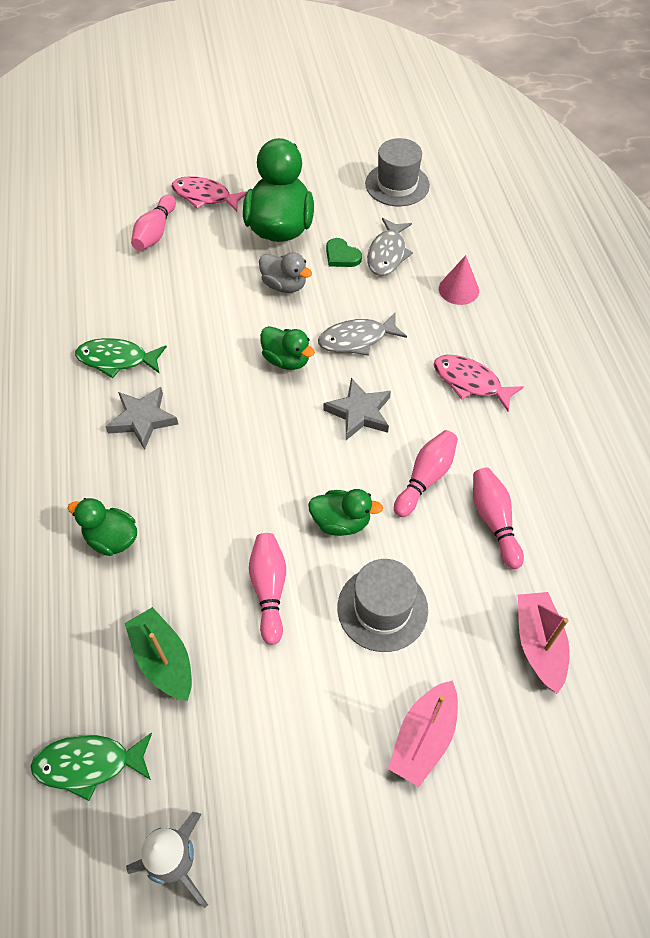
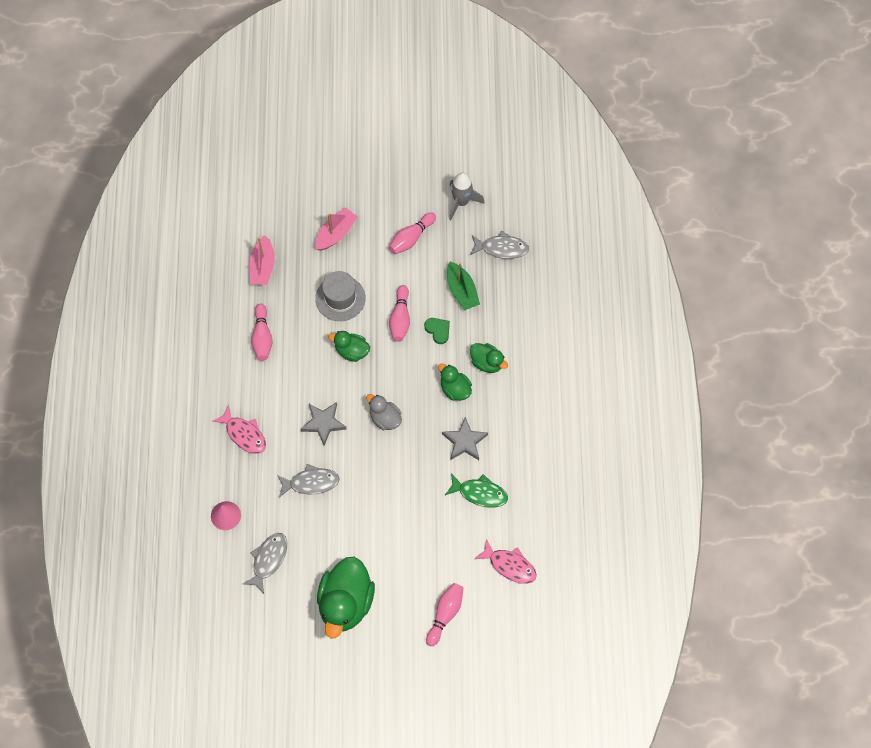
camera: 170 degrees left, 10 degrees up
(89, 764) = (501, 248): green fish -> grey fish
(205, 196) = (401, 650): pink fish -> pink fish (509, 565)
(284, 285) = (353, 541): grey duck -> grey duck (385, 418)
(286, 360) = (363, 473): green duck -> green duck (455, 389)
(341, 256) = (304, 564): green heart -> green heart (438, 330)
(397, 184) = (240, 637): grey hat -> none
(425, 478) = (294, 370): pink bowling pin -> pink bowling pin (411, 238)

